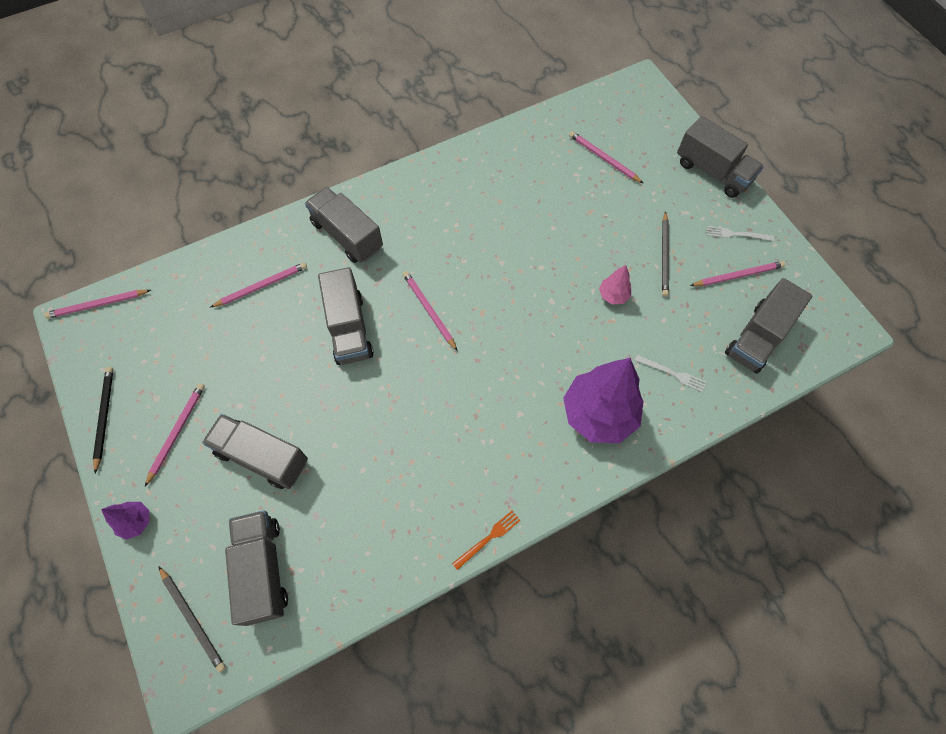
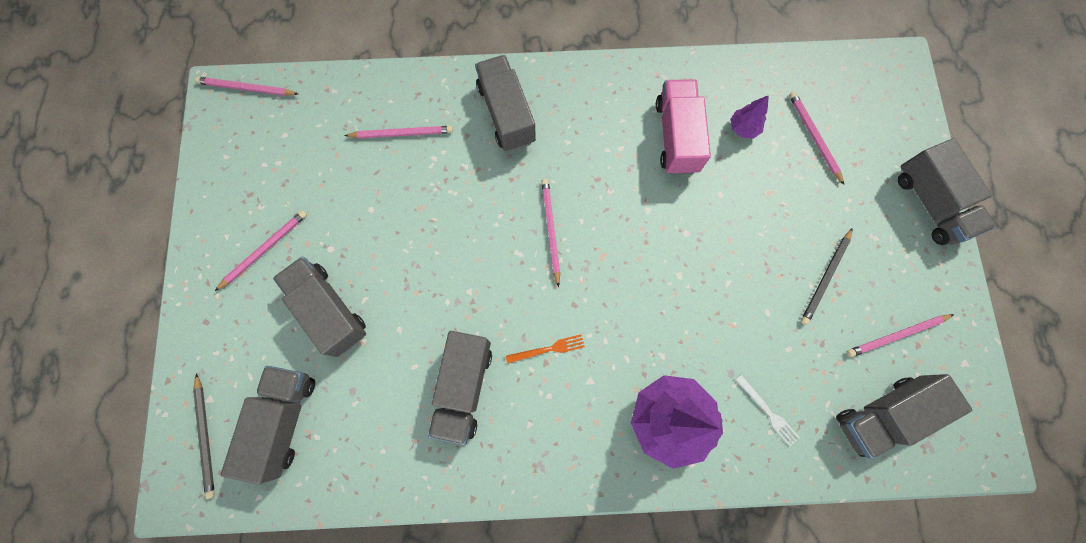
camera: 25 degrees right, 10 degrees up
(104, 417) = (208, 205): black pencil -> none
(136, 522) = (195, 320): purple tree -> purple tree (743, 128)
(349, 328) = (465, 215): grey truck -> grey truck (463, 387)
(488, 538) = (500, 493): orange fork -> orange fork (548, 349)
(497, 199) = (676, 137): none -> pink truck
(613, 295) = (747, 298): pink tree -> none
(736, 234) = (919, 288): white fork -> none
(738, 275) = (896, 335): pink pencil -> pink pencil turned 150 degrees clockwise

